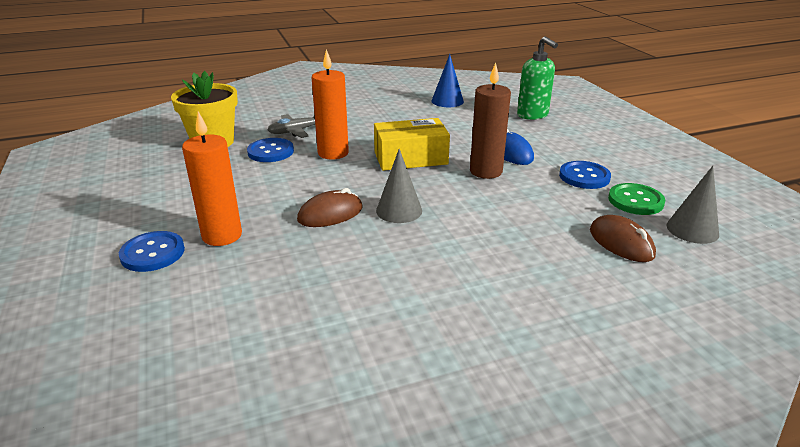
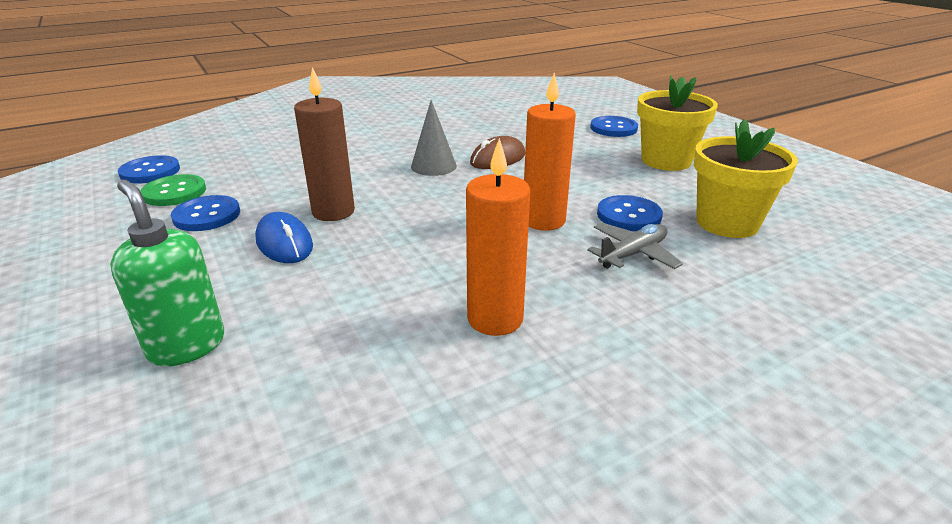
camera: 170 degrees right, 0 degrees up
(170, 196) = (666, 161): none -> yellow flower pot
(222, 235) = (576, 140): orange candle -> orange candle (495, 319)
(410, 158) = (433, 222): yellow box -> none
(447, 101) = (373, 383): blue cone -> none
(621, 243) = (232, 158): brown mouse -> none
(692, 229) = (150, 171): grey cone -> blue button

